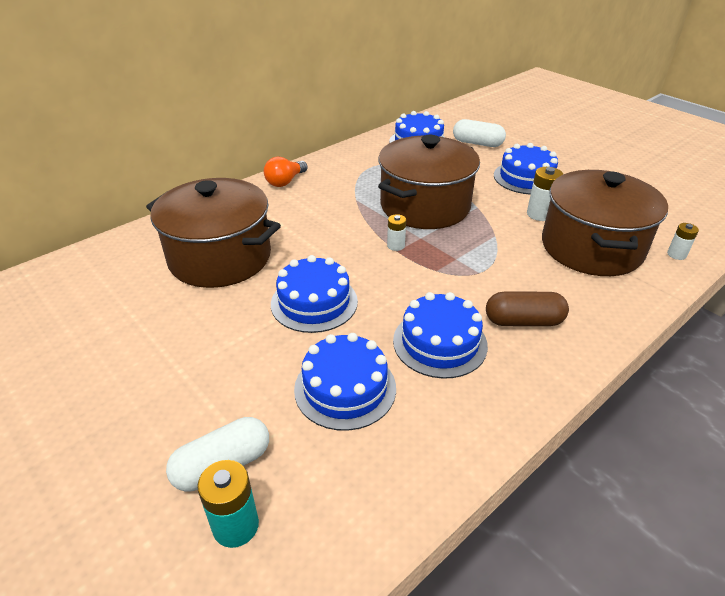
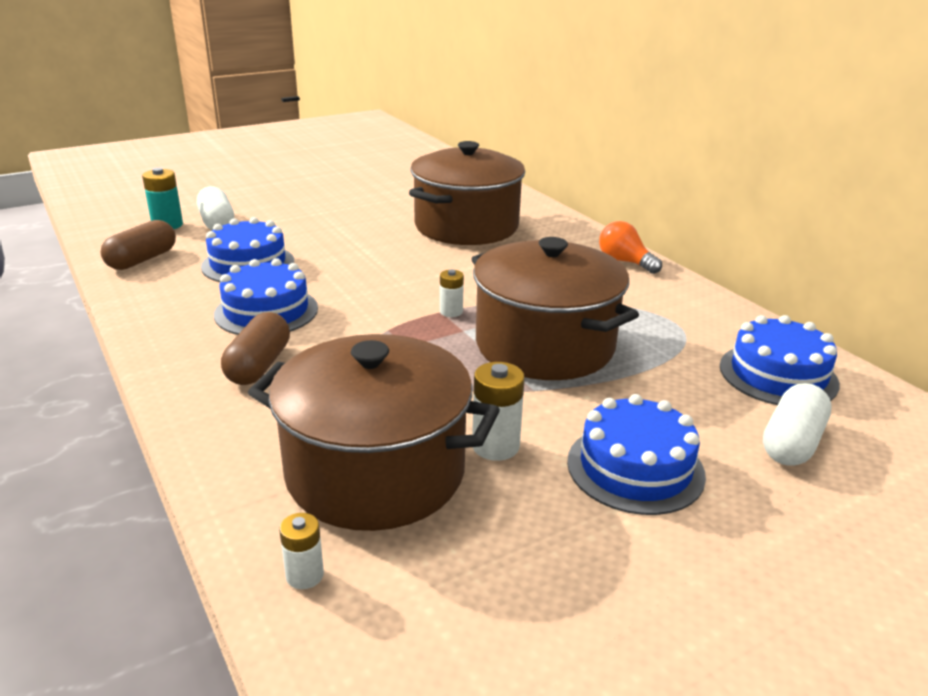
camera: 100 degrees right, 10 degrees down
(314, 302) = (370, 261): blue cake -> none
(361, 498) = (142, 260): none -> brown capsule

